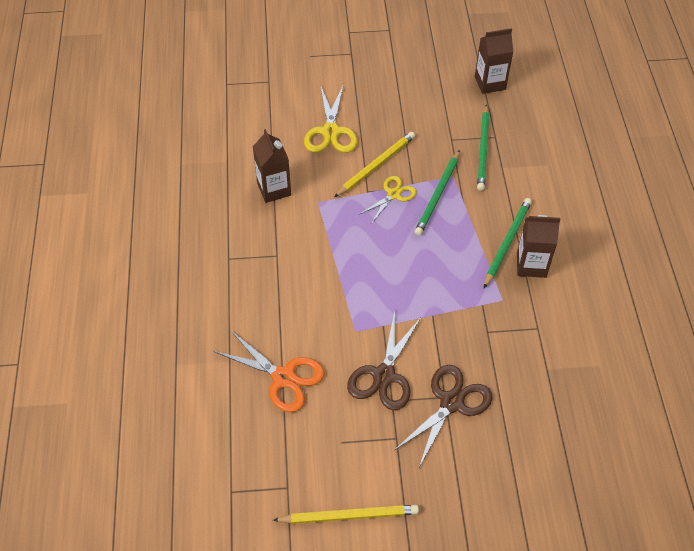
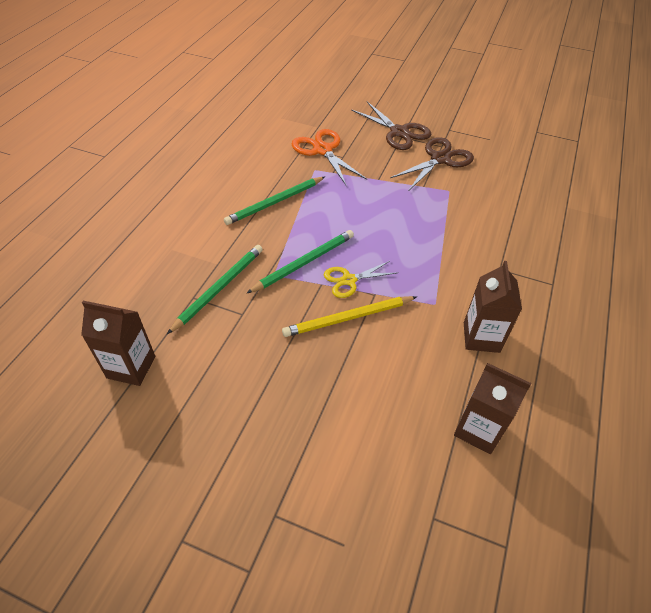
camera: 155 degrees left, 5 degrees down
(283, 377) = (522, 182): orange scissors -> orange scissors (323, 150)
(331, 132) = (379, 384): yellow scissors -> none
(348, 515) = (499, 110): yellow pencil -> none
(451, 402) = (399, 132): brown scissors -> brown scissors turned 105 degrees counterclockwise
(531, 265) = (270, 181): brown carton -> brown carton (478, 429)

